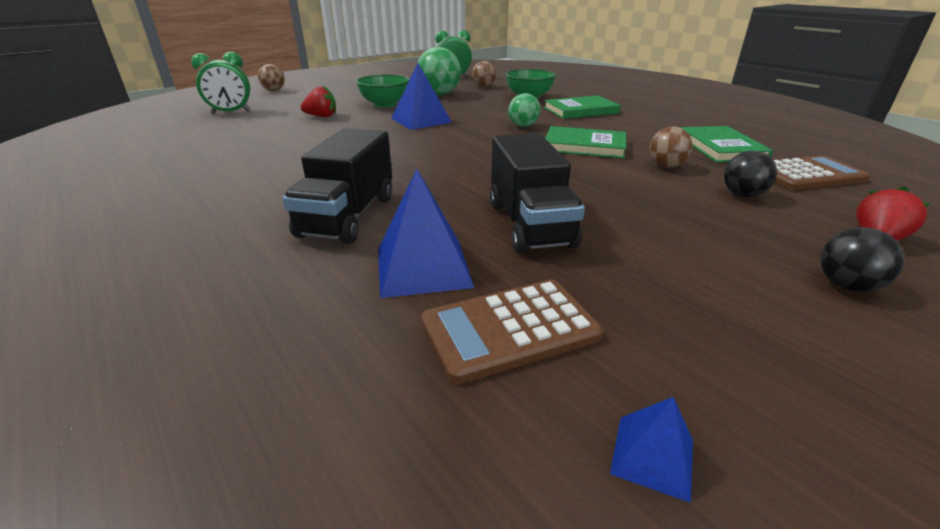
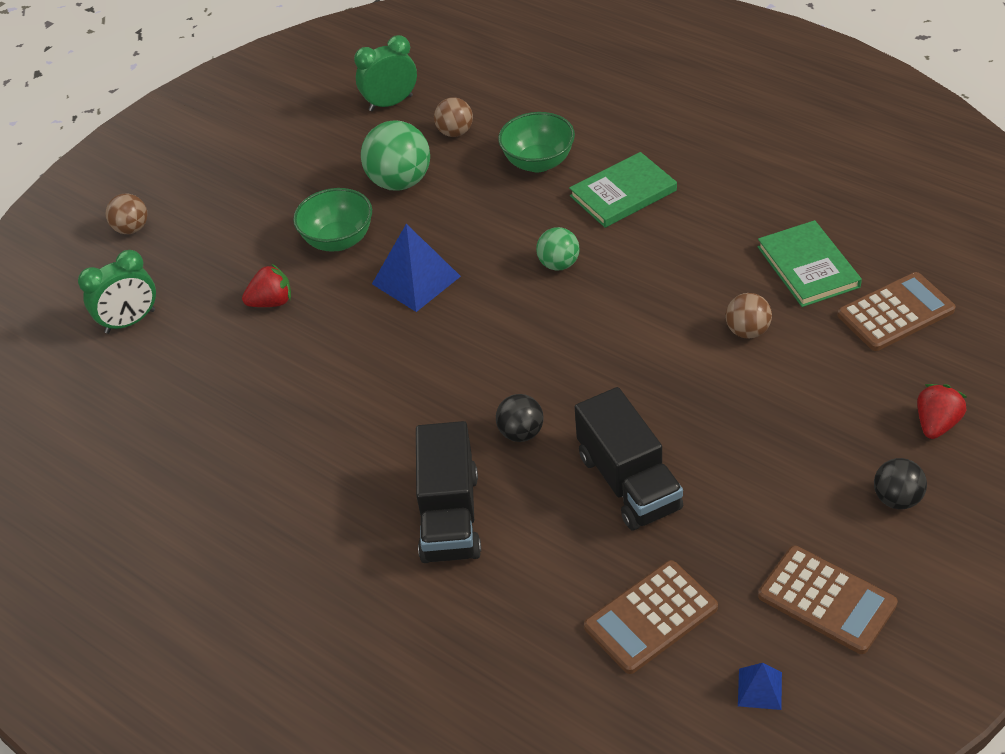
camera: 10 degrees left, 15 degrees up
(423, 267) = (557, 568): blue pyramid -> none
(584, 146) = (648, 303): green book -> none
(742, 195) = (826, 374): black ball -> black ball (521, 433)
(763, 363) = (826, 600): none -> brown calculator

